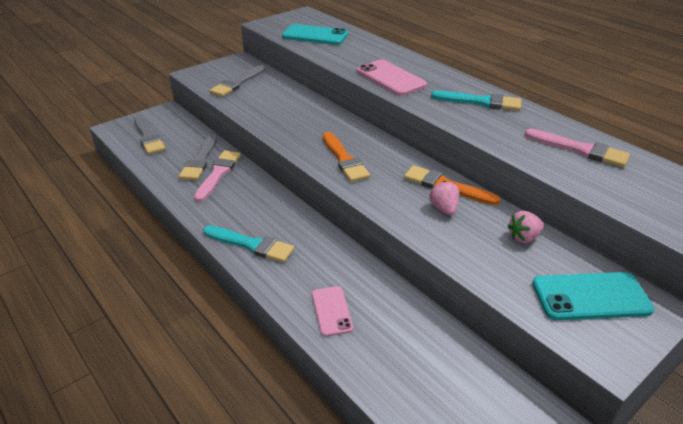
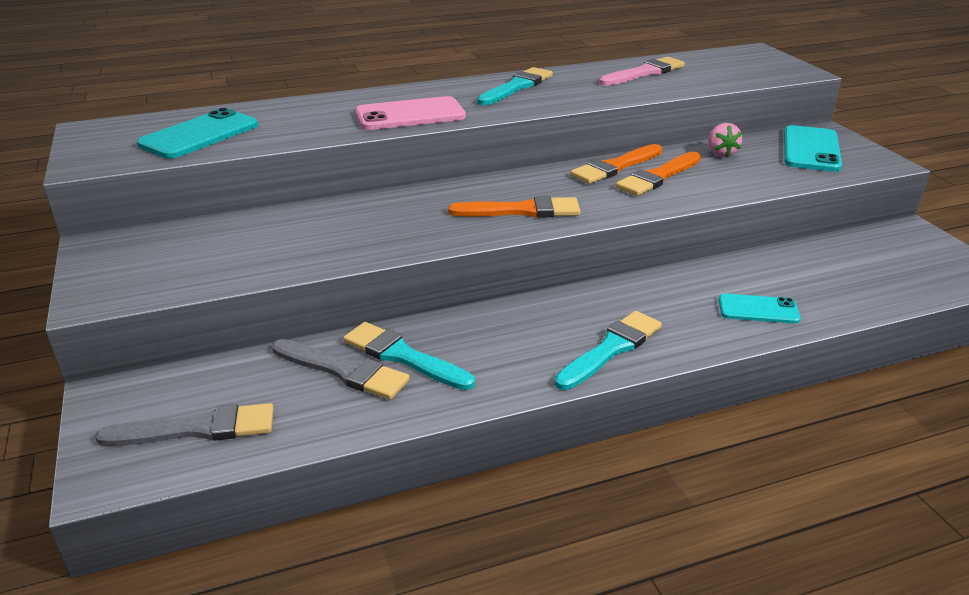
camera: 70 degrees left, 5 degrees down
(218, 174) = (403, 356): pink brush -> turquoise brush
(237, 83) = (196, 257): grey brush -> none
(331, 311) = (758, 309): pink phone -> turquoise phone
(444, 208) = (658, 177): pink strawberry -> orange brush

